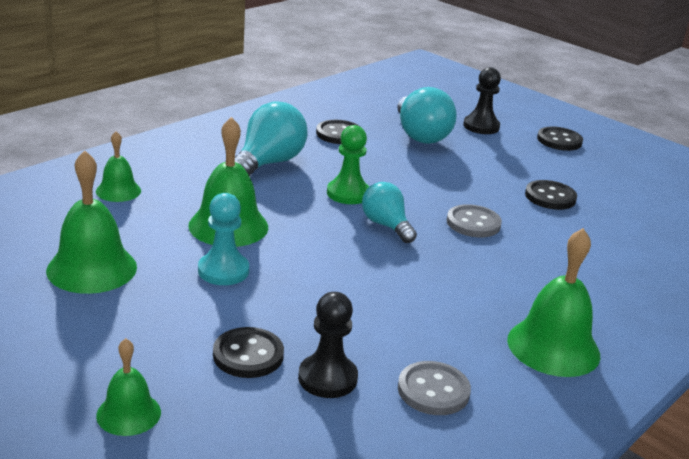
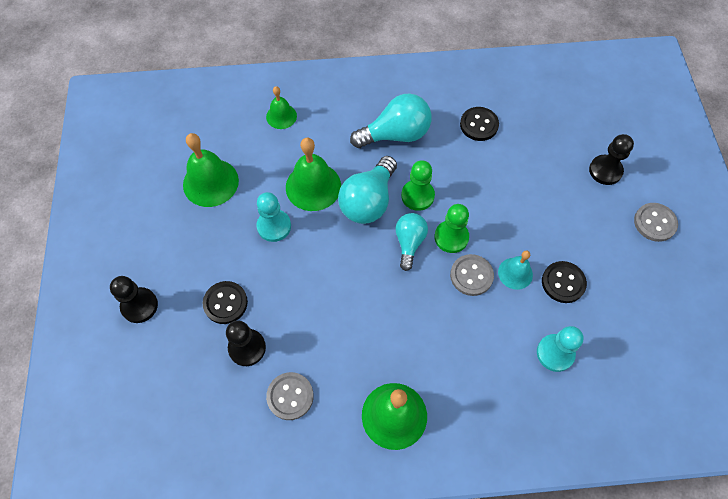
camera: 45 degrees right, 35 degrees up
(128, 413) = (139, 306): green bell -> black pawn
(419, 207) = (451, 237): none -> green pawn
(420, 135) = (541, 157): turquoise light bulb -> turquoise light bulb (368, 201)
(506, 207) = (515, 273): none -> turquoise bell
(559, 140) = (654, 223): black button -> grey button
(611, 239) = (555, 353): none -> turquoise pawn

